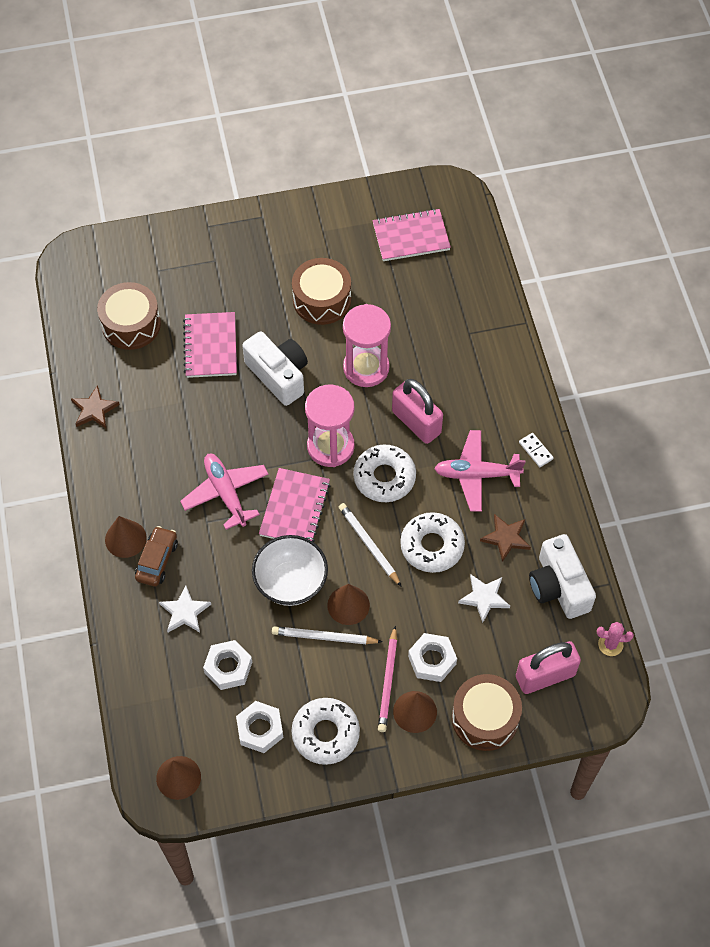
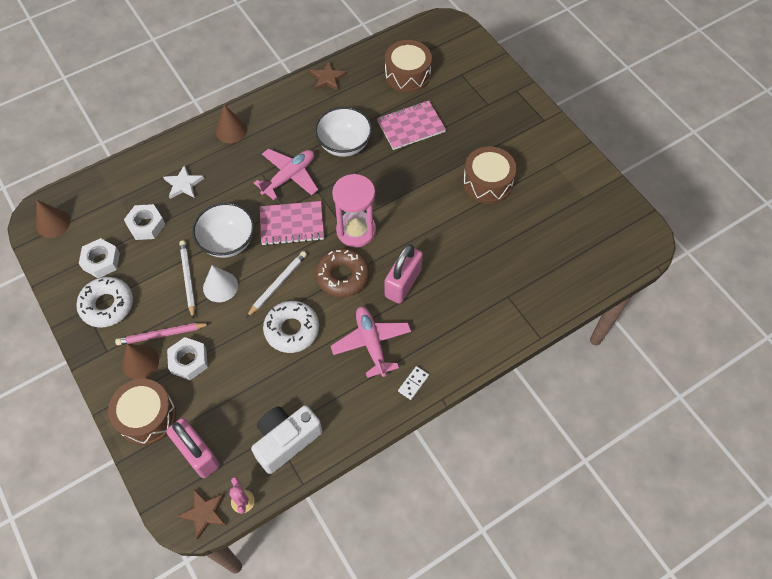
camera: 70 degrees right, 0 degrees up
(157, 560) = (220, 154): brown car -> none
(205, 422) = (344, 144): none -> white bowl
(278, 375) = (405, 176): white camera -> none
(348, 605) = (220, 286): brown cone -> white cone
(366, 368) = (438, 232): pink hourglass -> none
(384, 477) = (342, 276): white donut -> brown donut
(411, 237) = (581, 224): pink notebook -> none
(484, 598) = (257, 384): white star -> none
(506, 538) = (319, 384): brown star -> brown star (204, 513)

